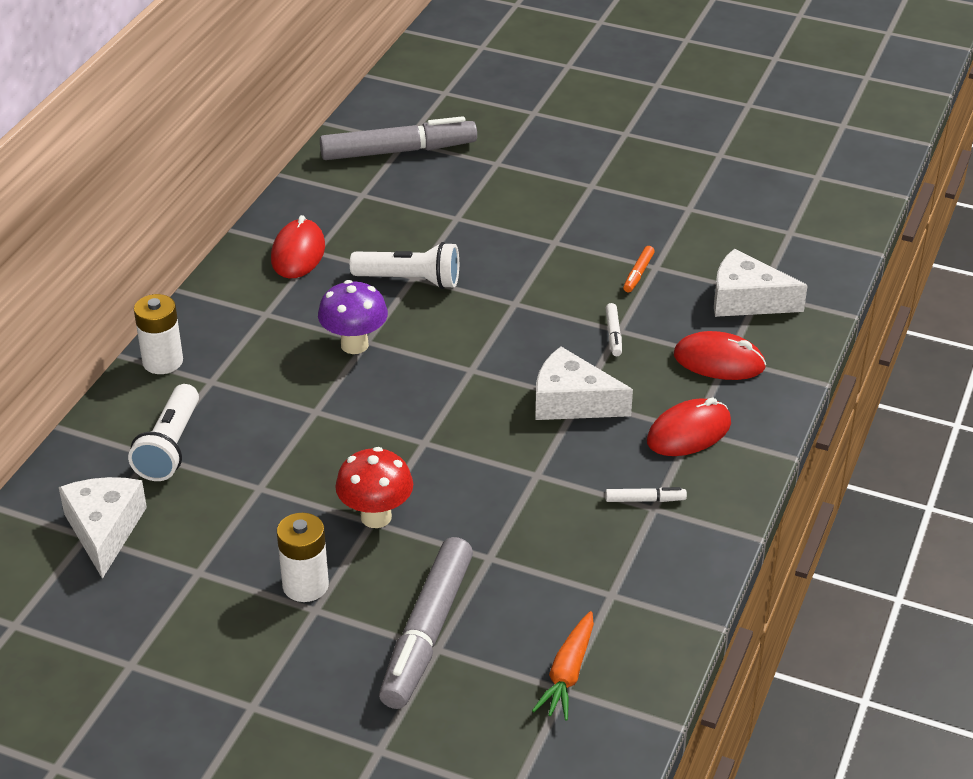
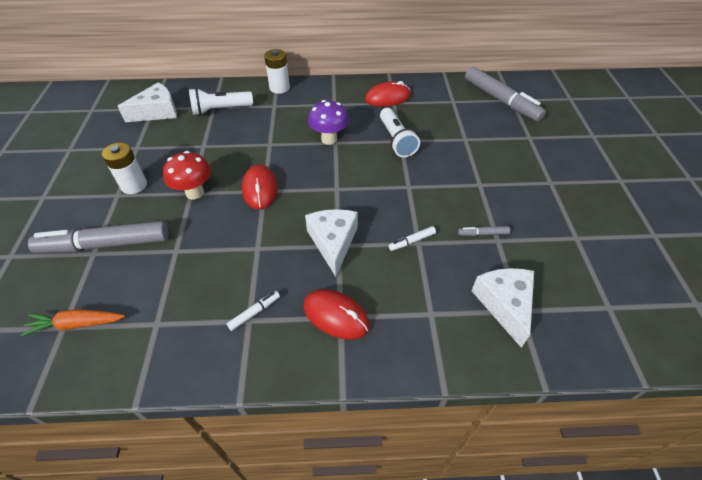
camera: 65 degrees right, 10 degrees up
(638, 274) = (482, 233): orange marker -> grey marker
(645, 500) = (254, 312): white marker -> white marker turned 105 degrees counterclockwise
(719, 361) = (423, 309): red mouse -> red mouse (260, 189)

